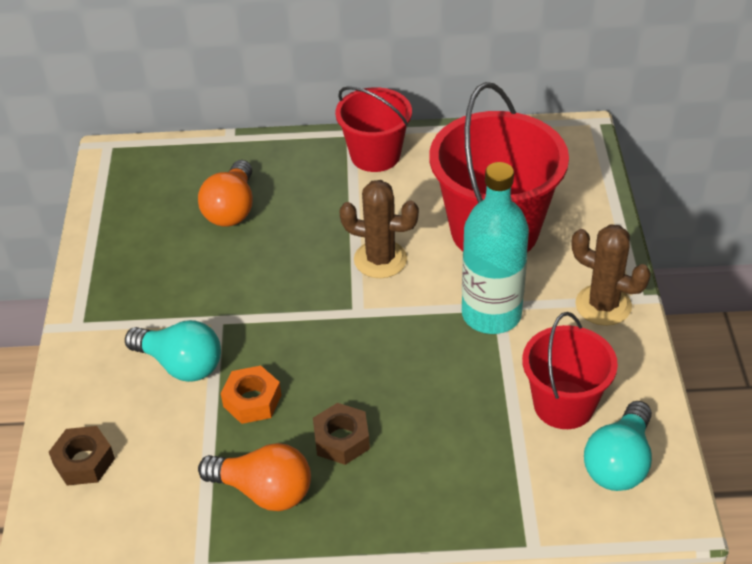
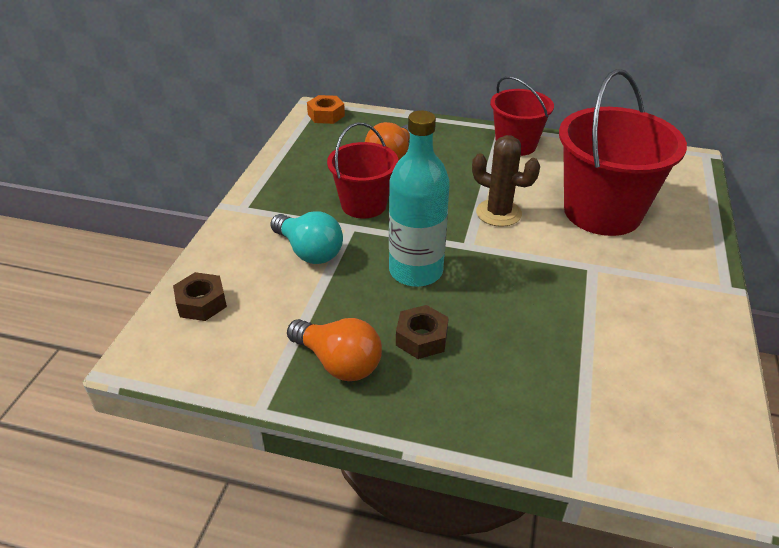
camera: 15 degrees right, 5 degrees down
(252, 401) = (356, 290): orange nut -> orange nut (326, 115)
(491, 314) = (584, 272): turquoise bottle -> turquoise bottle (416, 271)
(564, 405) = (637, 358): red bucket -> red bucket (364, 204)
(603, 305) = (691, 287): brown cactus -> none
(619, 463) = (684, 423): turquoise light bulb -> none

